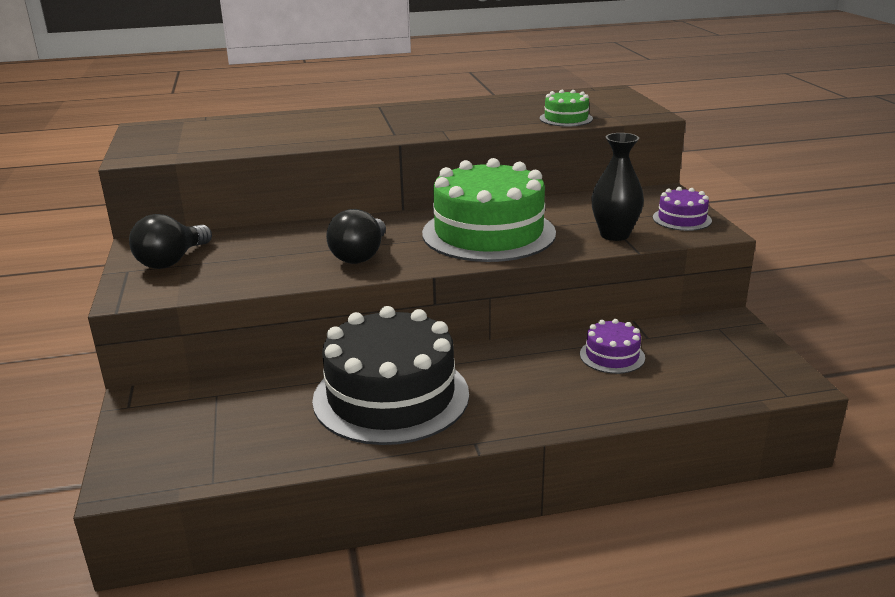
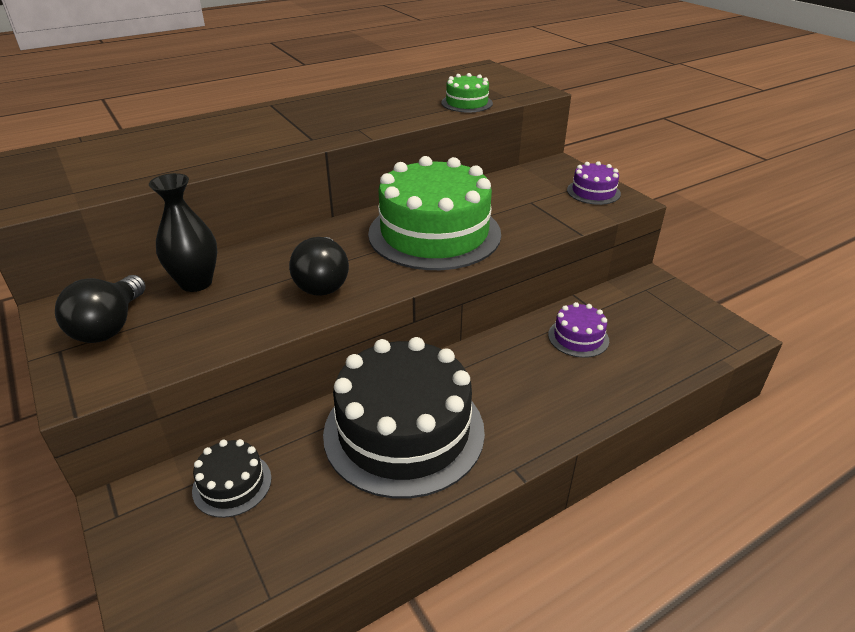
camera: 20 degrees left, 10 degrees up
(225, 404) = (232, 484): none -> black cake
(614, 235) = (549, 218): black vase -> black vase (196, 283)

